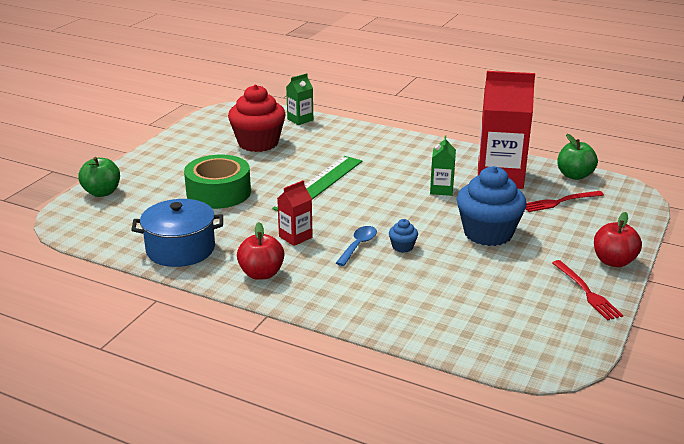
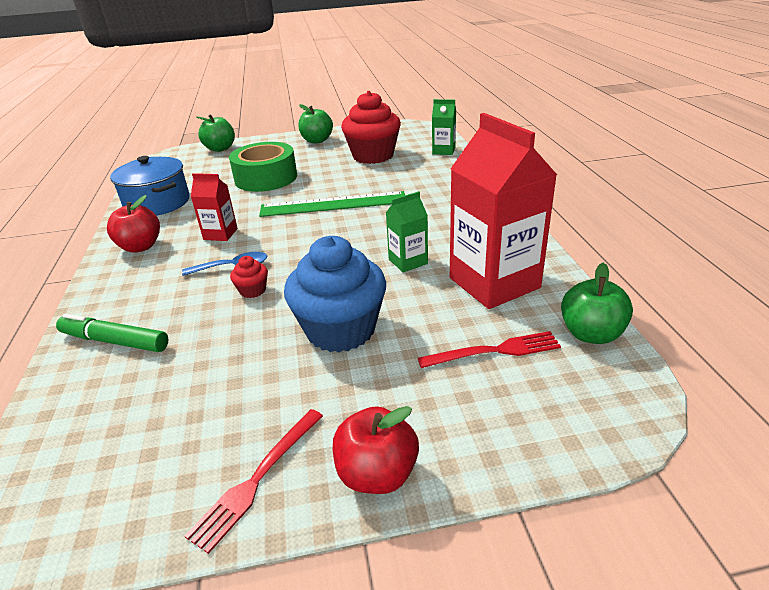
camera: 55 degrees right, 5 degrees up
(178, 150) = (317, 140): none -> green apple
(399, 310) = (115, 341): none -> green marker
(402, 247) = (253, 290): blue cupcake -> red cupcake
(559, 202) = (495, 351): red fork -> red fork turned 135 degrees clockwise

